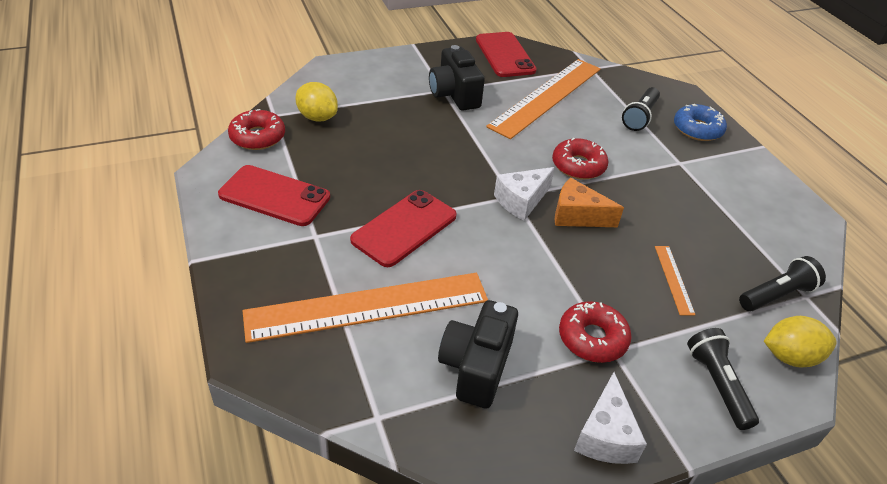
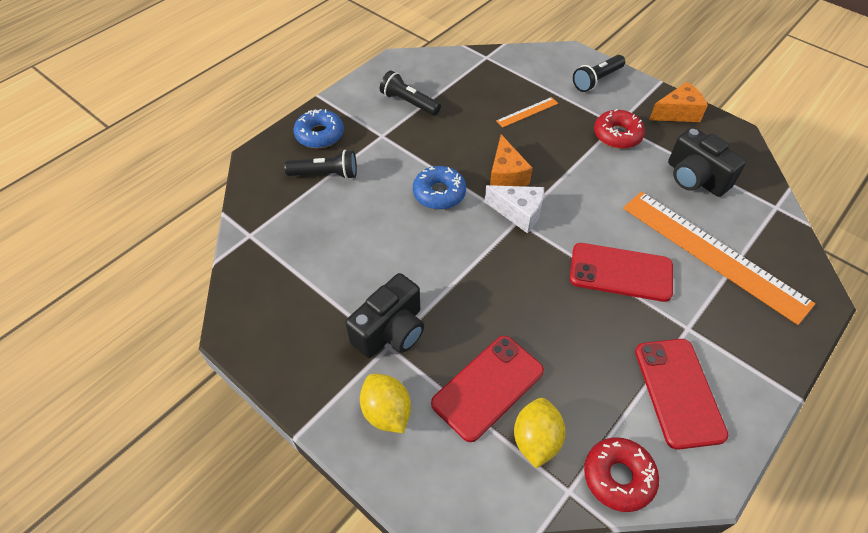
camera: 115 degrees left, 10 degrees up
(476, 367) = (695, 178): black camera -> black camera turned 60 degrees clockwise
(505, 55) = (267, 321): red phone -> red phone (487, 387)
(546, 96) = (337, 251): orange ruler -> none
(578, 166) = (439, 193): red donut -> blue donut
(605, 435) = (677, 113): white cheese -> orange cheese
(777, 295) = (498, 68): black flashlight -> black flashlight (409, 102)
(790, 356) = (546, 58): yellow lemon -> yellow lemon (386, 412)

